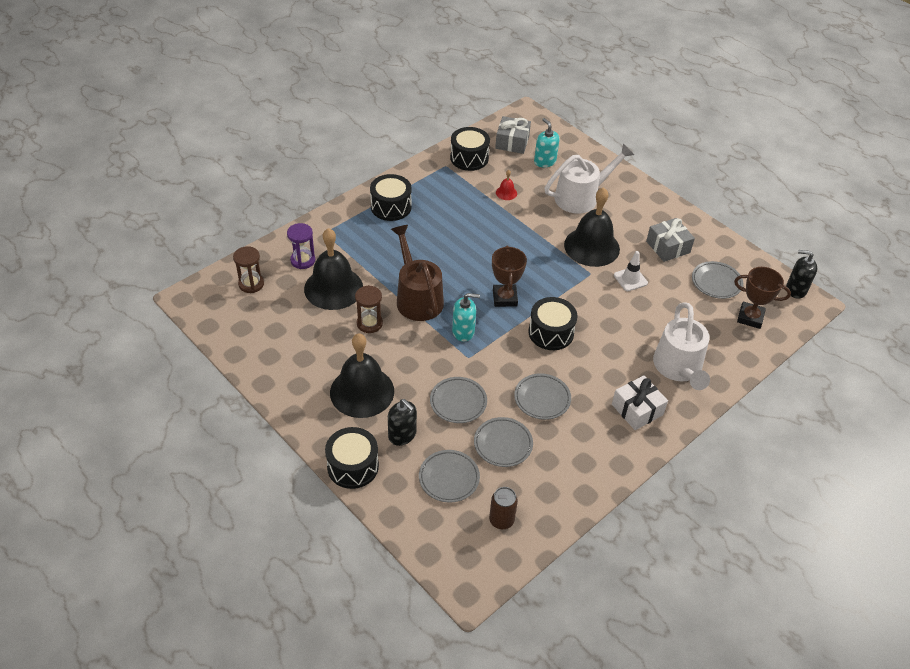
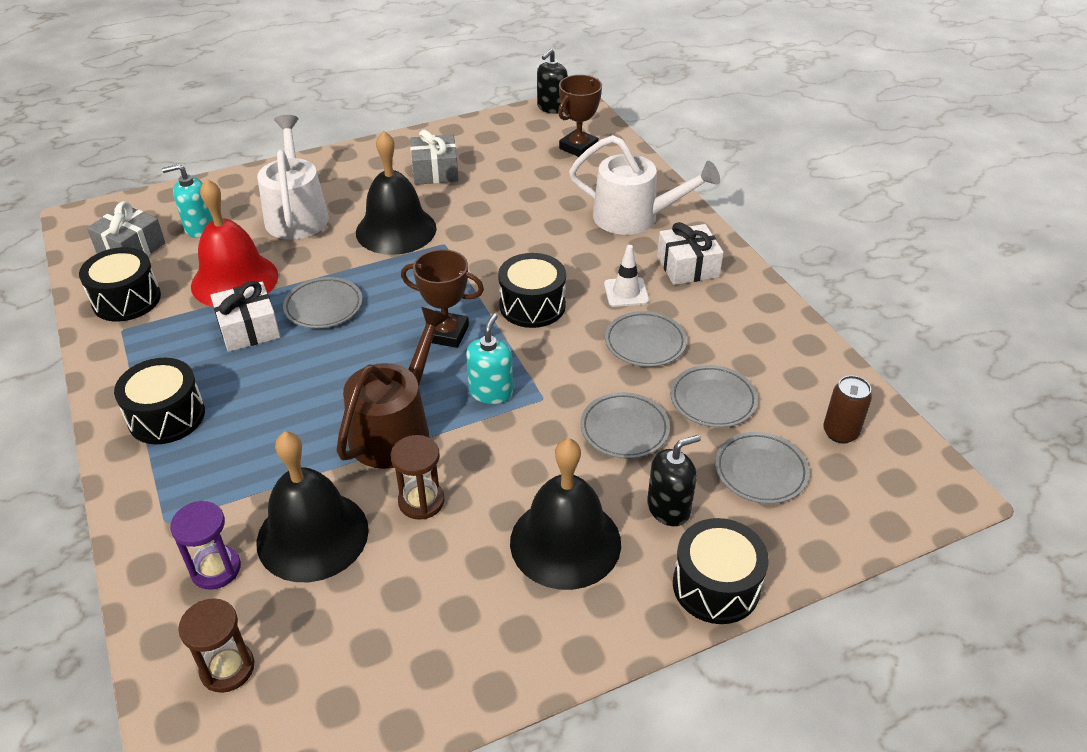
camera: 70 degrees left, 5 degrees down
(417, 298) = (395, 429): brown watering can -> brown watering can turned 120 degrees clockwise
(469, 213) = (249, 329): none -> white gift
(506, 193) = (234, 280): red bell -> red bell, size x2.46
(630, 279) = (472, 214): white traffic cone -> white traffic cone (626, 292)
(716, 282) = (513, 154): grey plate -> grey plate (323, 307)

